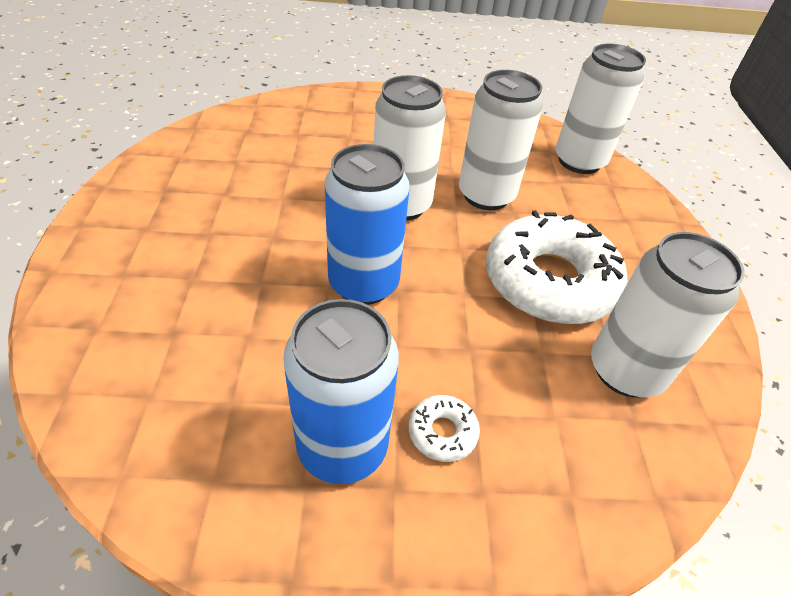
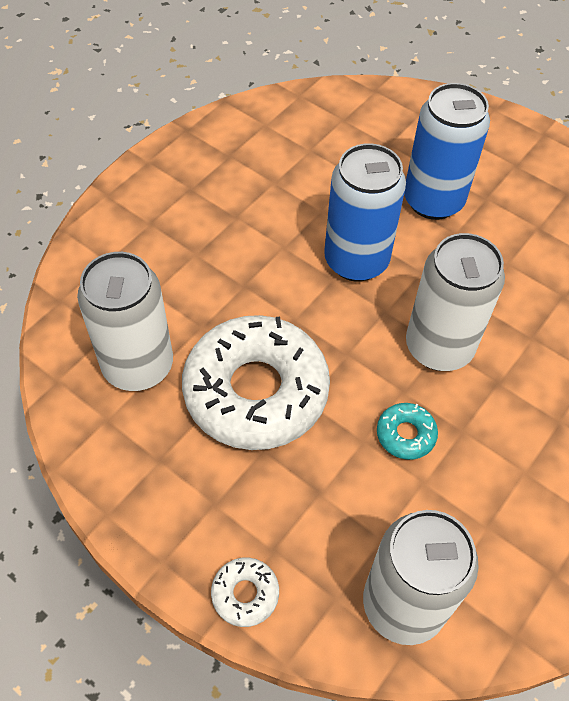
camera: 130 degrees right, 10 degrees up
(342, 447) = (235, 180): blue can -> blue can (433, 201)
(442, 432) = (200, 228): white donut -> white donut (245, 594)
(486, 195) = (405, 434): white can -> turquoise donut

